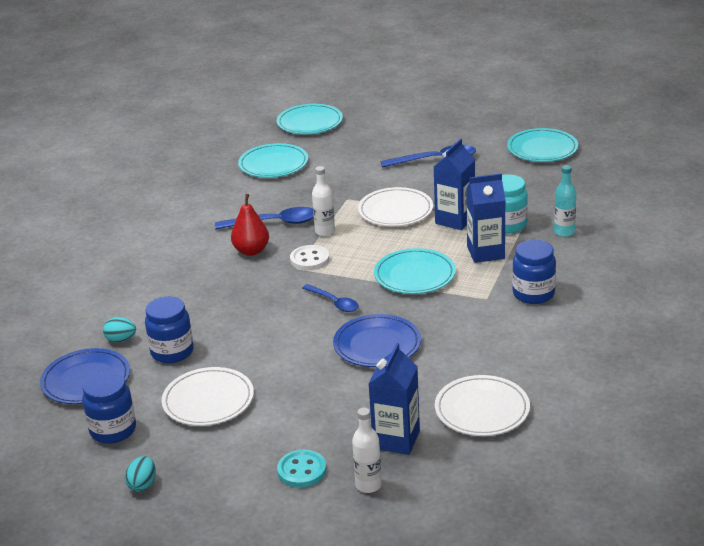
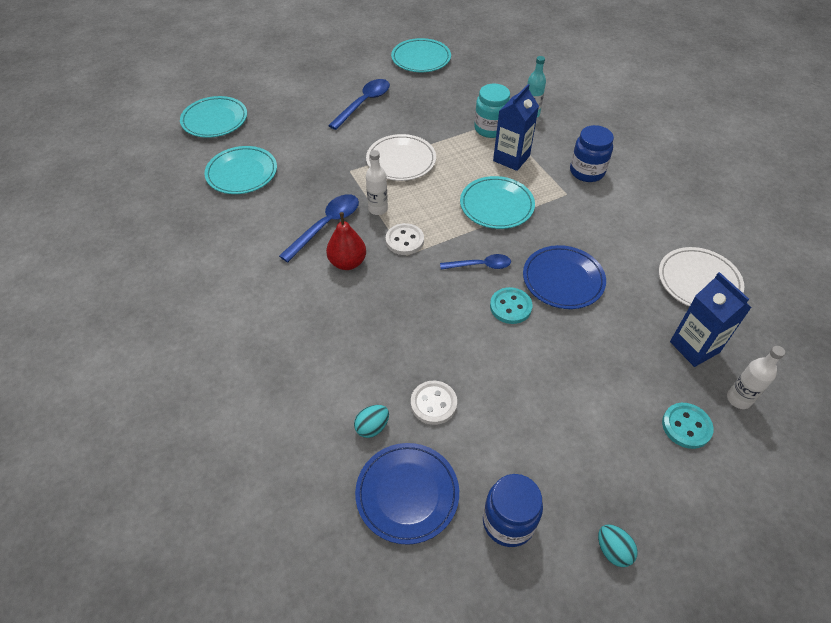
camera: 50 degrees left, 20 degrees up
(172, 352) = (433, 403): blue jar -> white button
(208, 401) = (532, 425): white plate -> none
(310, 336) = (510, 307): none -> turquoise button
(455, 220) = (452, 144): blue carton -> none

